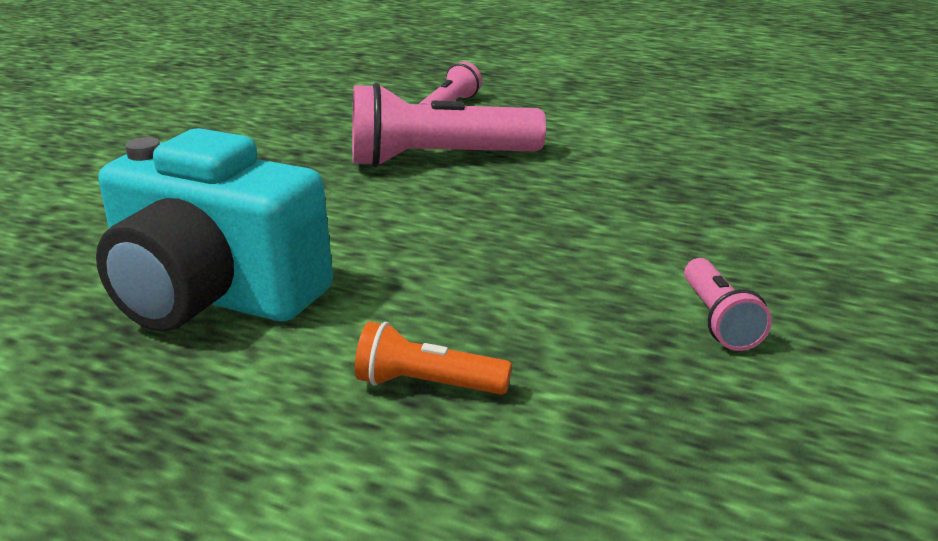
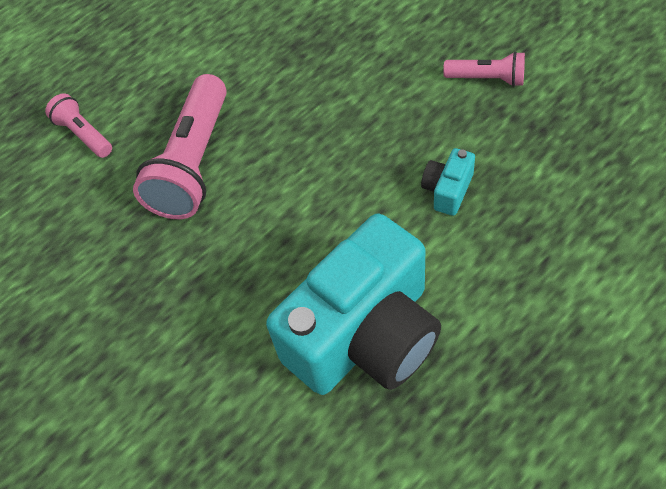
camera: 65 degrees left, 30 degrees up
(427, 385) = (514, 227): orange flashlight -> none
(473, 319) = (447, 190): none -> turquoise camera

